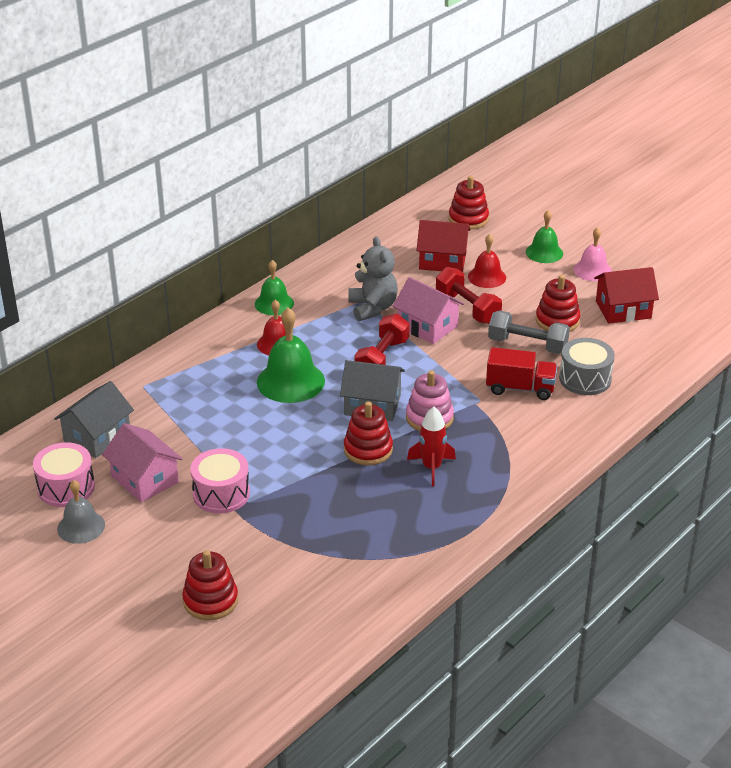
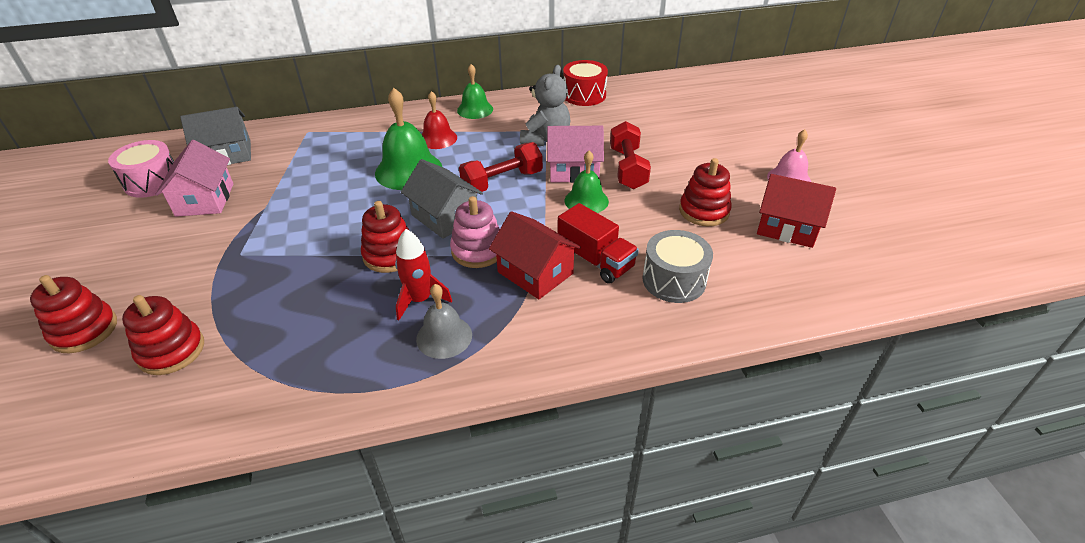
camera: 35 degrees right, 5 degrees up
(81, 527) = (113, 216): grey bell -> grey bell (444, 336)
(221, 494) = (233, 237): pink drum -> none
(356, 252) = (584, 95): none -> red drum
(427, 326) = (574, 170): pink house -> pink house turned 75 degrees counterclockwise
(442, 261) = (649, 124): red house -> red house (535, 273)
(468, 219) = (709, 100): red stacking toy -> red stacking toy (171, 351)
(487, 277) = (675, 149): red bell -> none
(527, 345) = (649, 222): grey dumbbell -> none
(544, 252) = (753, 148): green bell -> green bell (586, 200)

